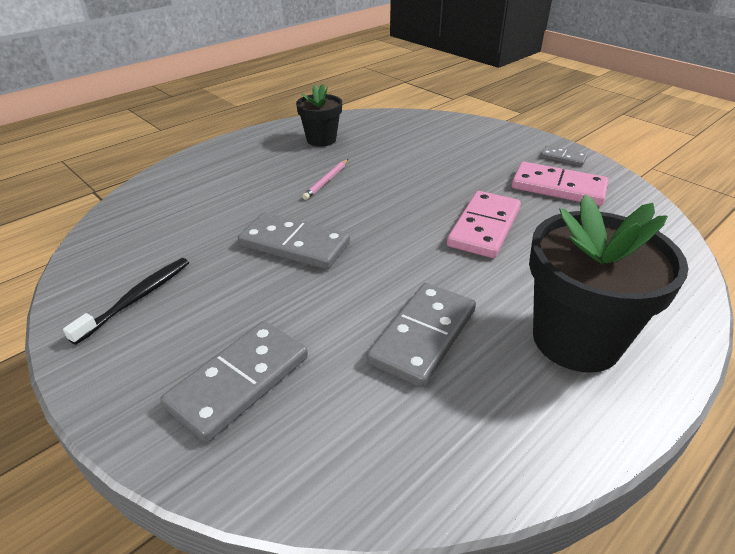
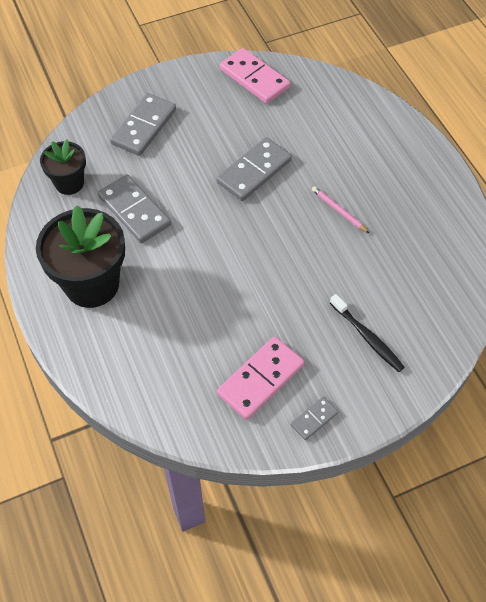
camera: 110 degrees right, 20 degrees up
(137, 298) = (232, 91): black toothbrush -> black toothbrush (367, 337)
(239, 382) = (143, 127): grey domino -> grey domino turned 60 degrees clockwise
(321, 140) = (423, 226): black flower pot -> black flower pot (69, 183)
(484, 227) = (225, 291): pink domino -> pink domino (254, 78)

